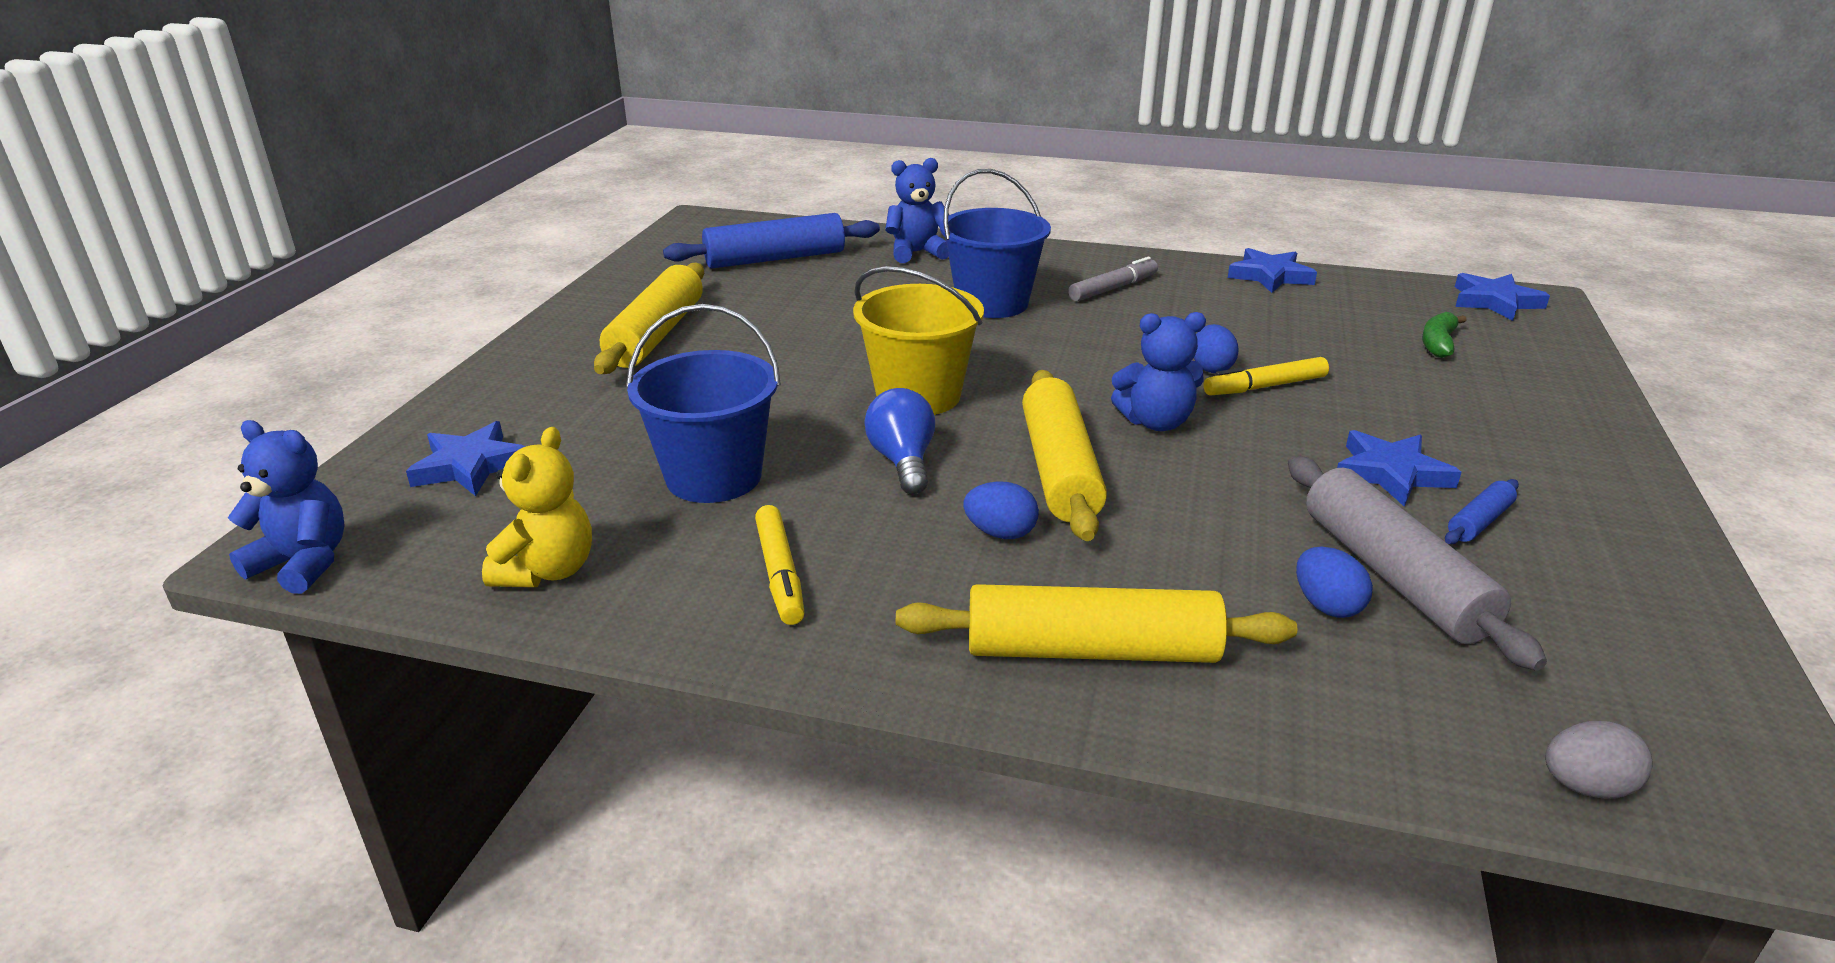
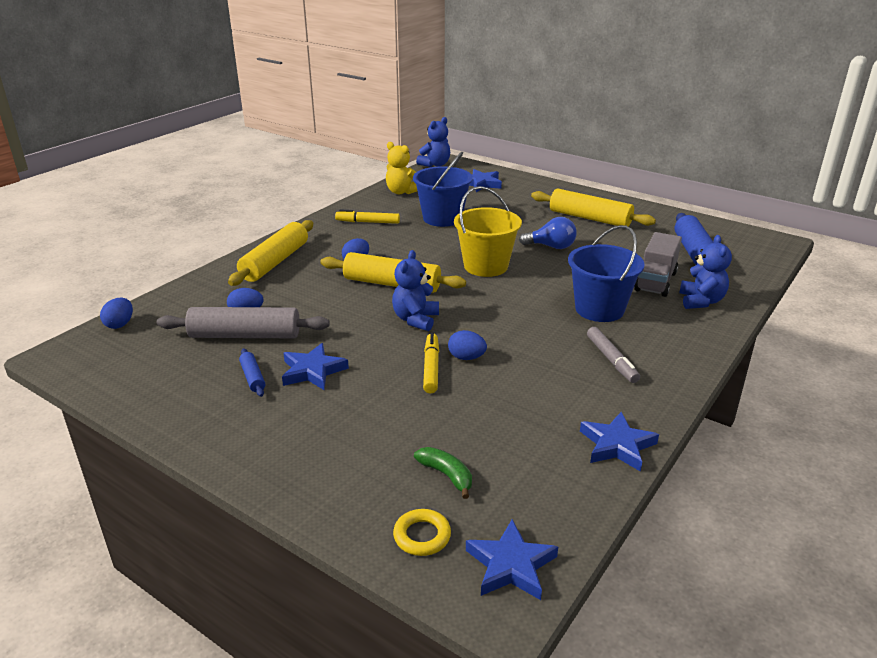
camera: 110 degrees right, 0 degrees up
(879, 277) = (655, 281): none -> grey truck
(903, 461) = (426, 253): blue light bulb -> blue light bulb (551, 247)
(1532, 341) = (422, 536): none -> yellow ring
(1585, 786) = (120, 324): grey egg -> blue egg

